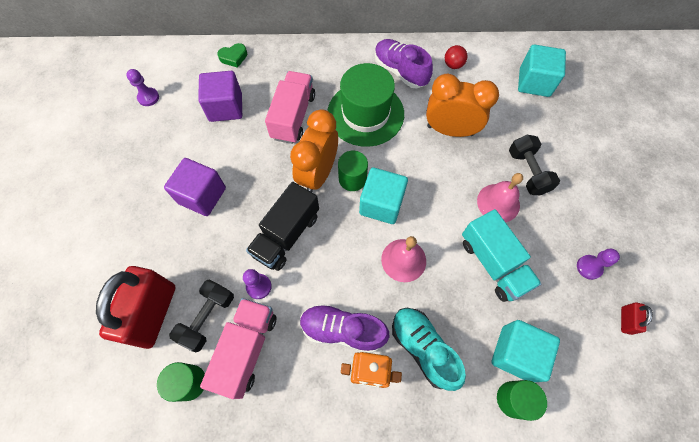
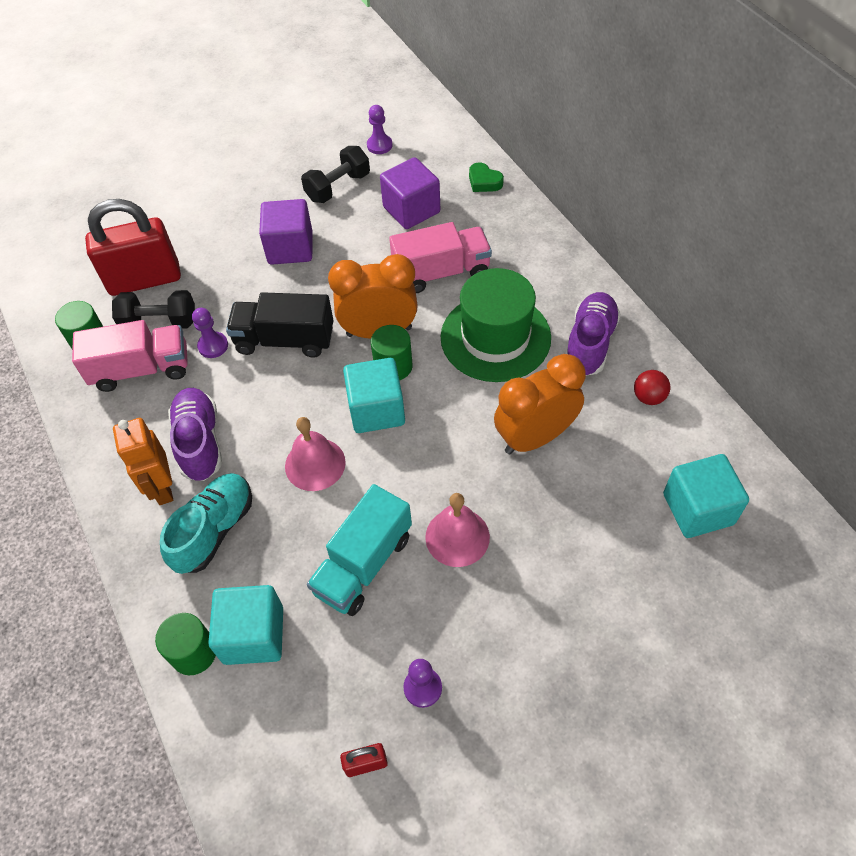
camera: 65 degrees right, 10 degrees down
(450, 130) = (535, 437): orange clock -> orange clock turned 105 degrees counterclockwise
(527, 172) = (530, 556): black dumbbell -> black dumbbell (338, 187)

